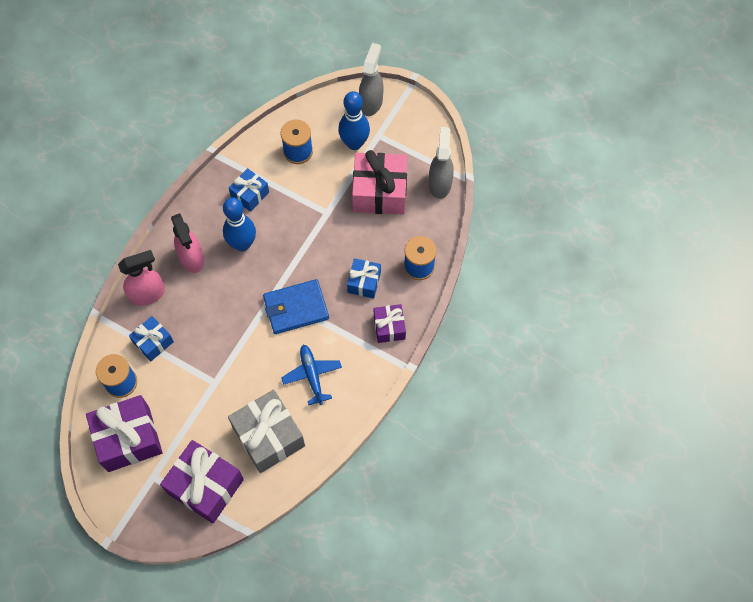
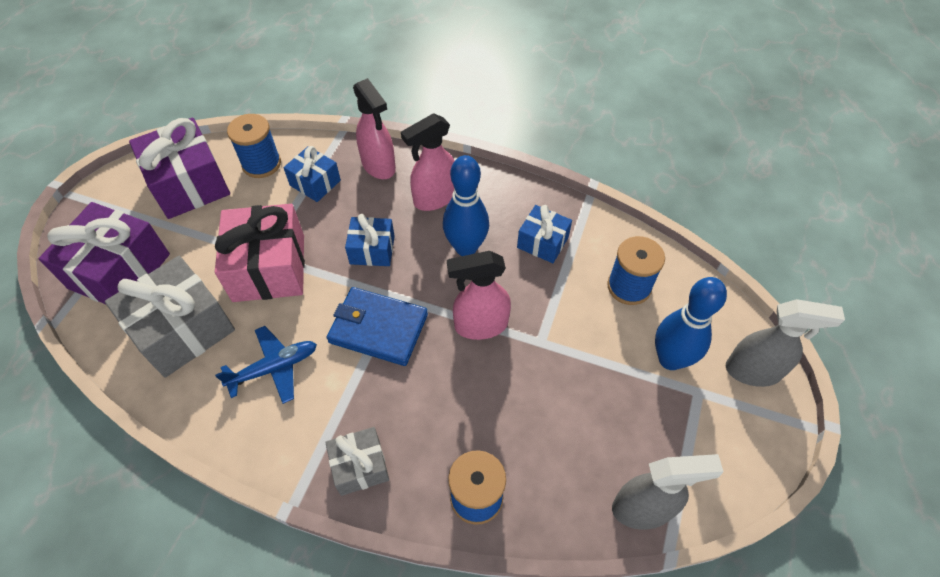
camera: 80 degrees right, 10 degrees down
(296, 308) = (378, 328): blue wallet -> blue wallet turned 45 degrees counterclockwise
(307, 245) = (480, 325): none -> pink spray bottle
(364, 282) = (433, 414): blue gift -> blue gift (372, 250)
(379, 192) = (596, 411): pink gift -> pink gift (269, 268)
(389, 327) = (360, 466): purple gift -> grey gift

